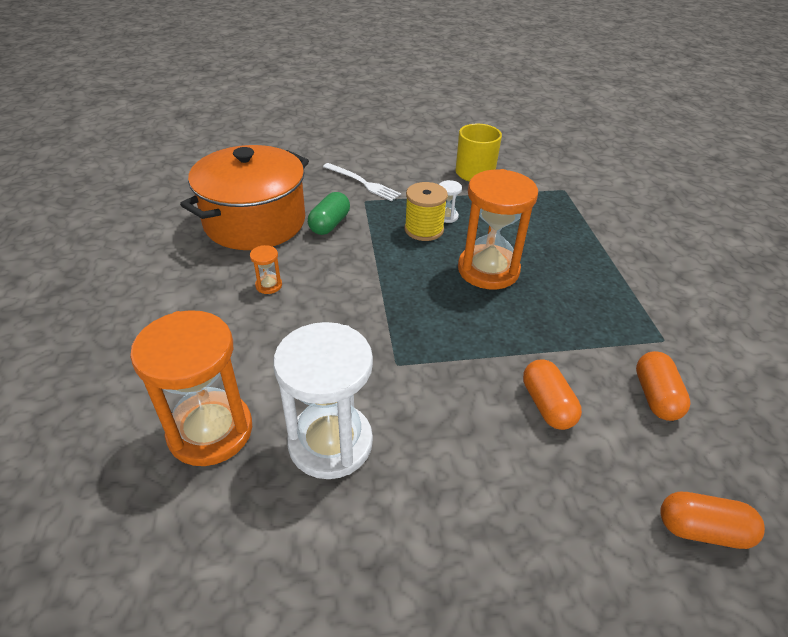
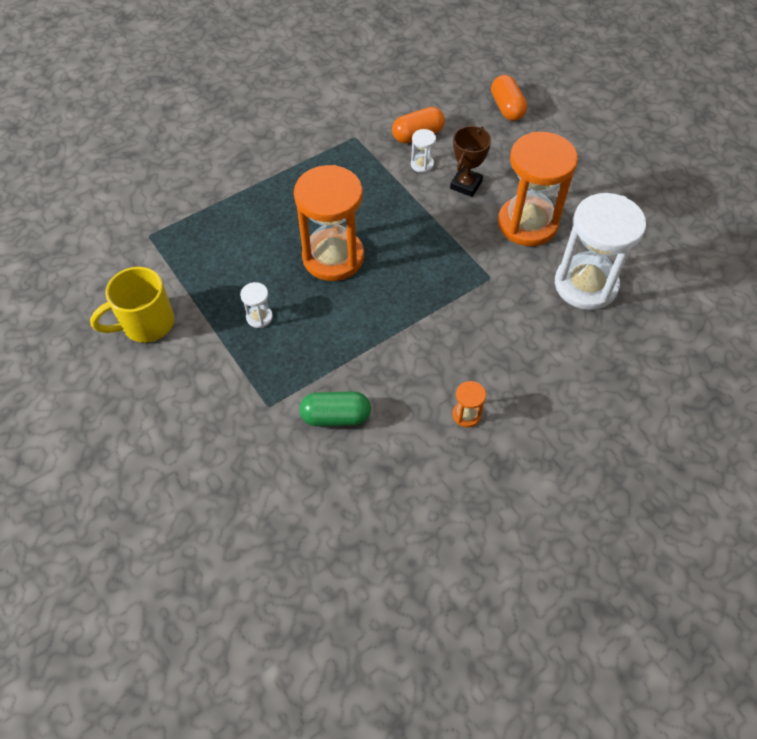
camera: 115 degrees left, 15 degrees up
(210, 431) = (633, 358): orange hourglass -> orange hourglass (527, 224)
(255, 222) = (375, 495): orange pot -> none
(363, 183) = (229, 426): white fork -> none
(424, 229) = (296, 328): yellow spool -> none
(547, 405) = (466, 185): orange capsule -> brown trophy
(598, 379) = (422, 164): none -> white hourglass

